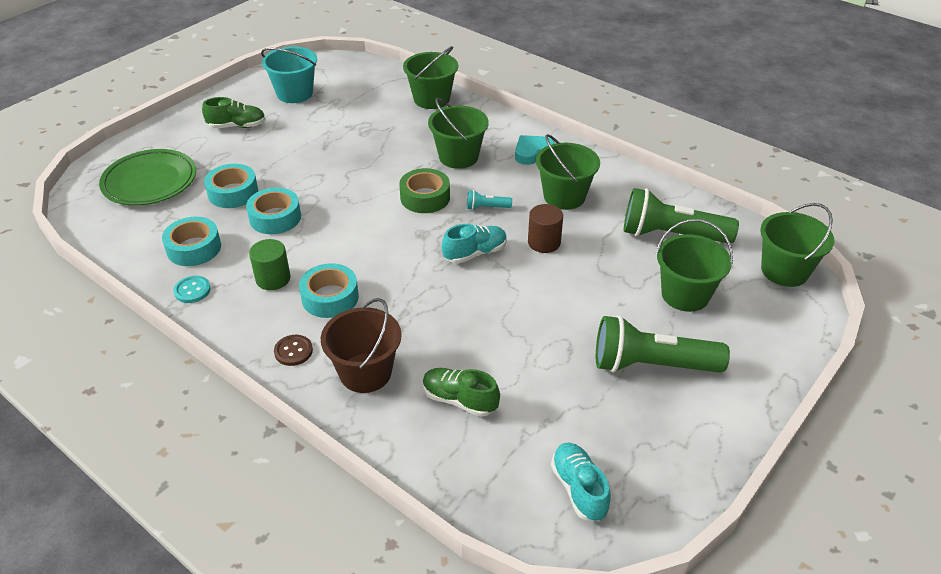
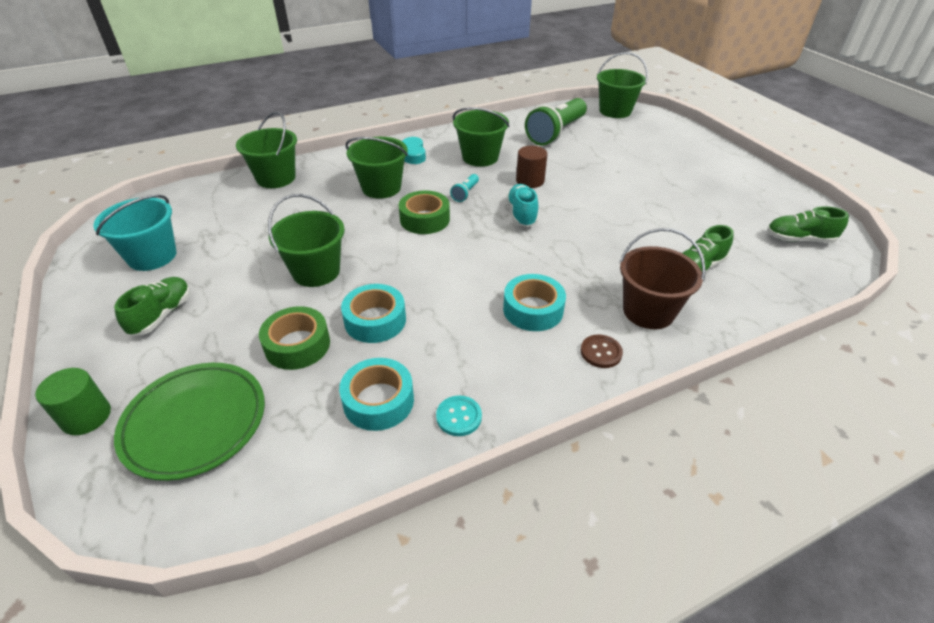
camera: 65 degrees left, 0 degrees up
(233, 192) = (297, 345): turquoise tape -> green tape
(273, 279) = (479, 344): green cylinder -> green cylinder (86, 417)
(579, 489) = (799, 239): turquoise shoe -> green shoe
(651, 365) = (685, 178): green flashlight -> none
(685, 295) = (621, 147): green bucket -> green bucket (316, 271)

